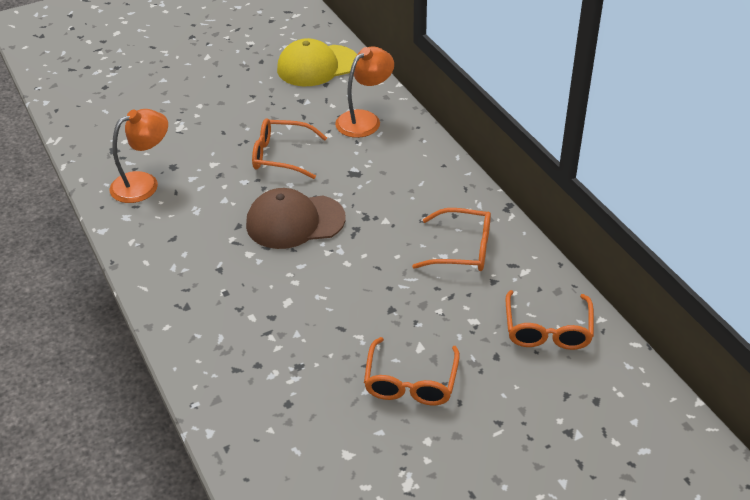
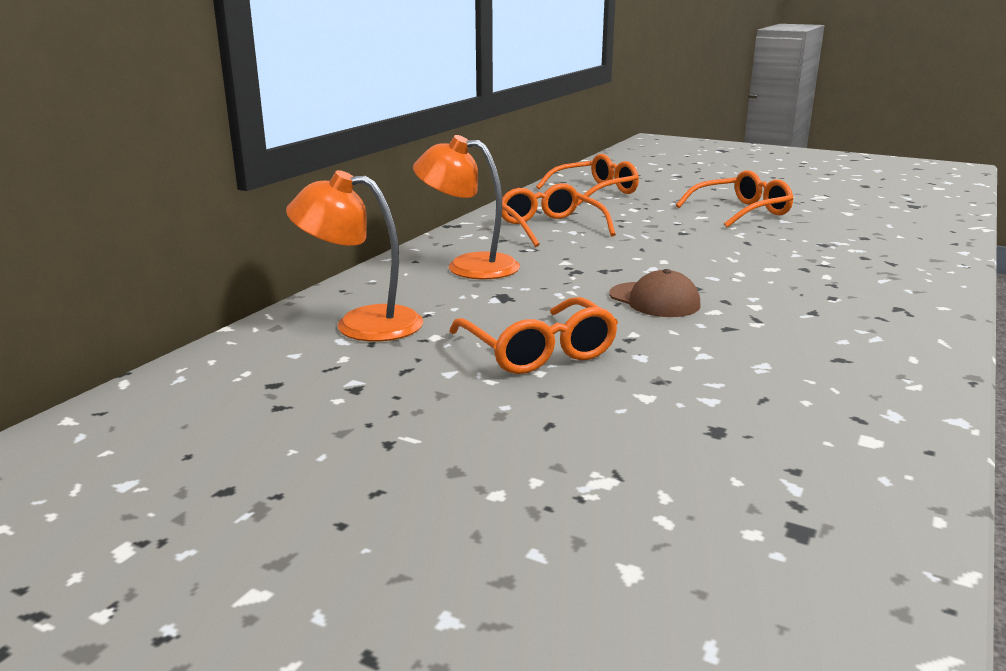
camera: 125 degrees left, 20 degrees down
(143, 183) = (805, 438): orange lamp -> orange lamp (468, 266)
(295, 222) = (654, 300): brown cap -> brown cap, size x0.60
(317, 66) = (205, 413): yellow cap -> none

